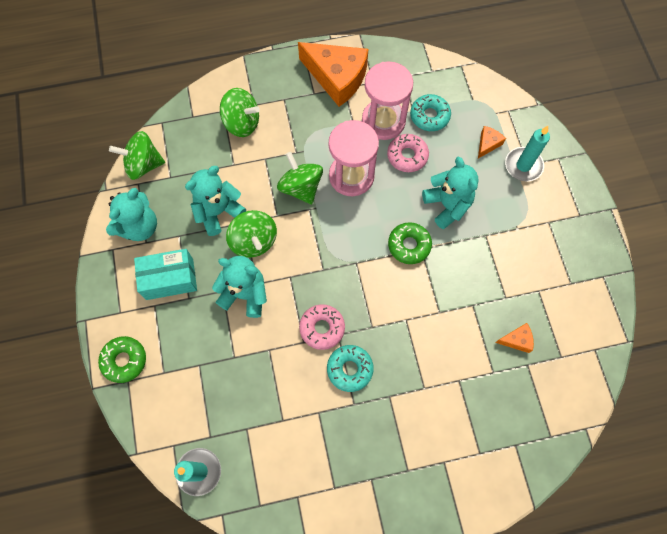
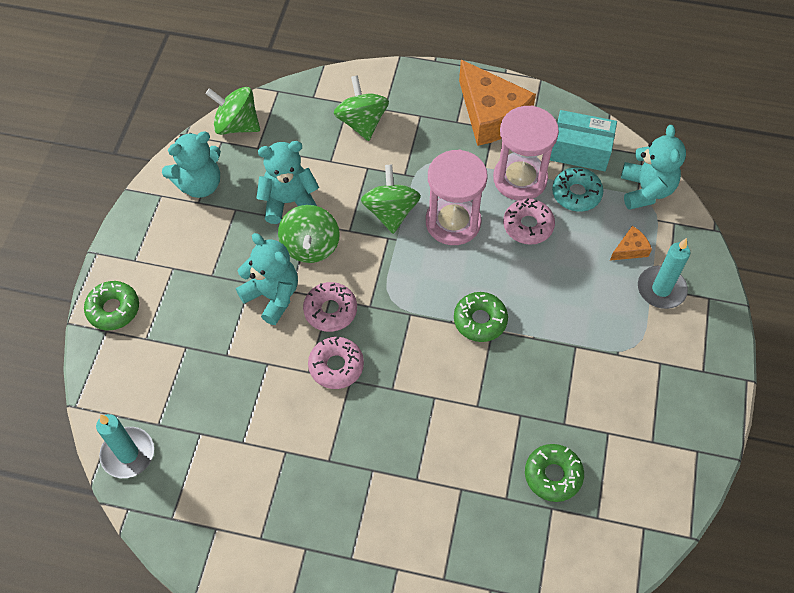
camera: 25 degrees right, 10 degrees down
(169, 279) = (202, 248): turquoise box -> turquoise box (580, 150)
(242, 123) = (362, 122): green spinning top -> green spinning top turned 150 degrees counterclockwise
(295, 286) = (330, 310): none -> pink donut
(349, 369) = (344, 422): turquoise donut -> none
(447, 205) = (547, 296): turquoise teddy bear -> turquoise teddy bear (646, 190)
(516, 340) = (553, 475): orange cheese -> green donut

